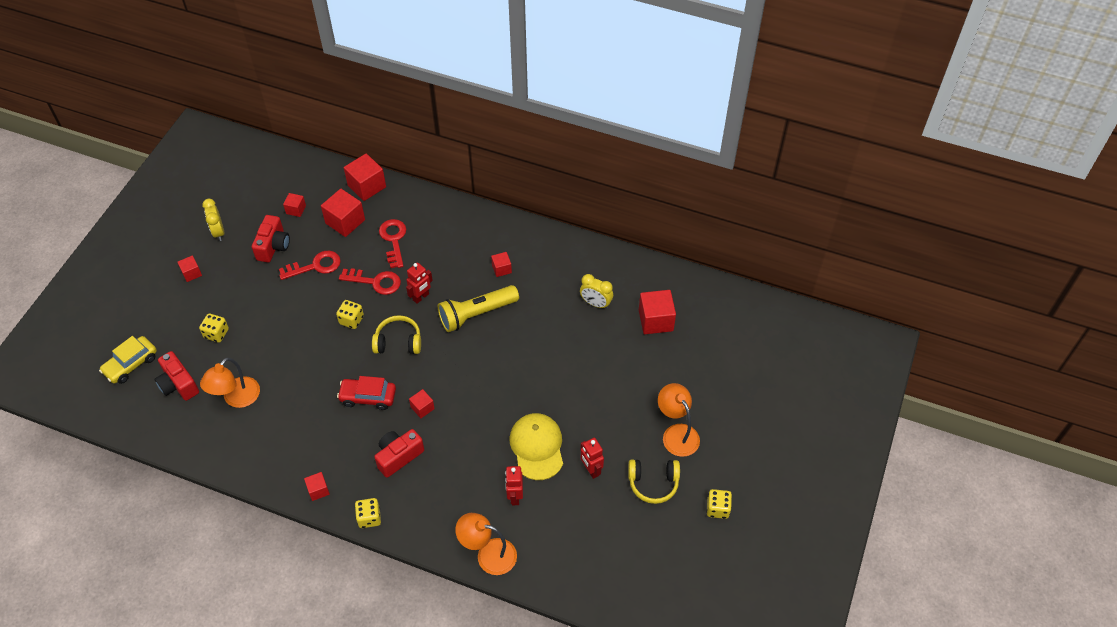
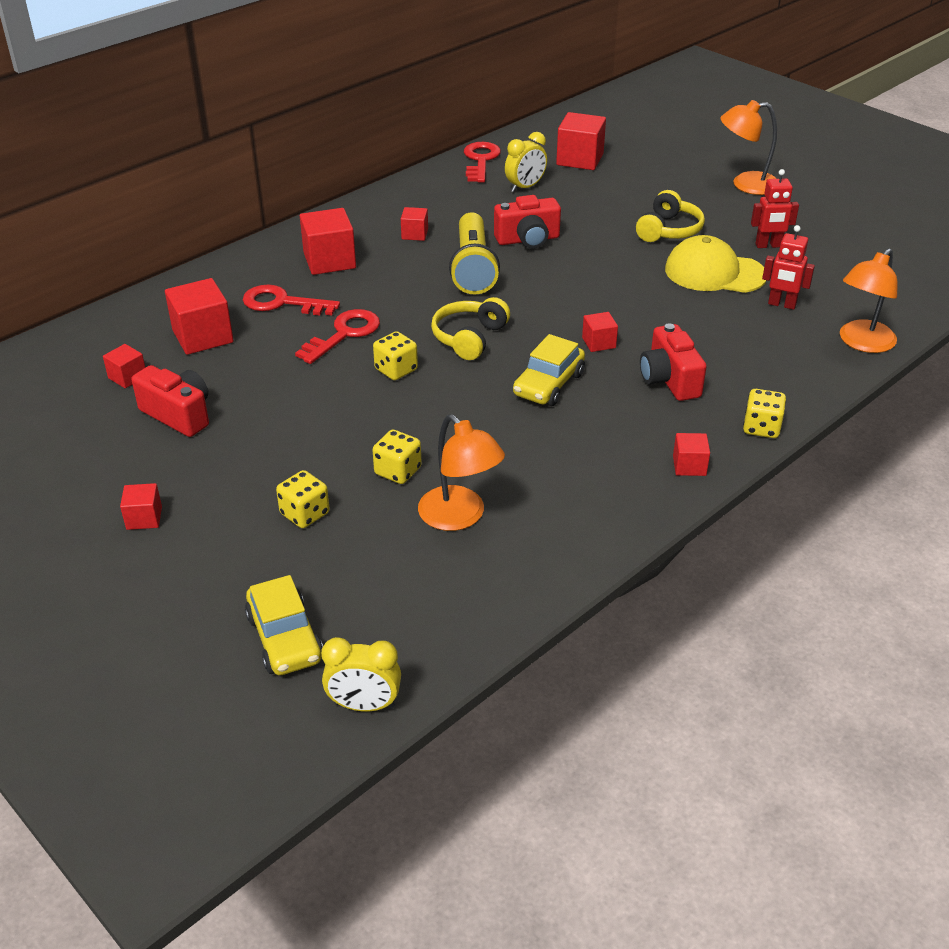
camera: 65 degrees left, 15 degrees down
(178, 384) = (379, 582): red camera -> red camera (528, 240)
(218, 232) = (84, 468): yellow clock -> yellow clock (364, 705)
(315, 266) = (261, 381): red key -> red key (480, 160)
(367, 186) = (156, 304): red cube -> red cube (329, 261)
(368, 397) = (548, 384): red car -> yellow car
(421, 297) = (406, 303): red robot -> none
(653, 483) = (806, 213): yellow headphones -> yellow headphones (669, 230)
(717, 508) = (857, 186): yellow dice -> yellow dice (398, 471)

